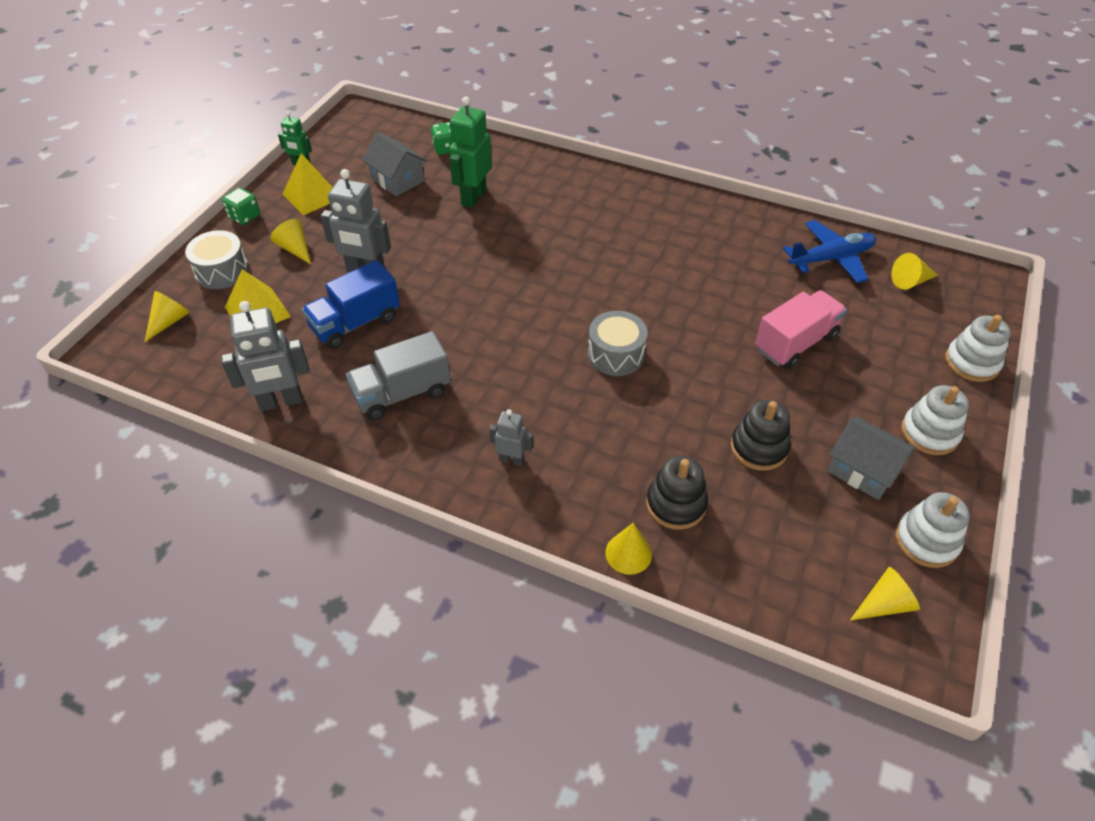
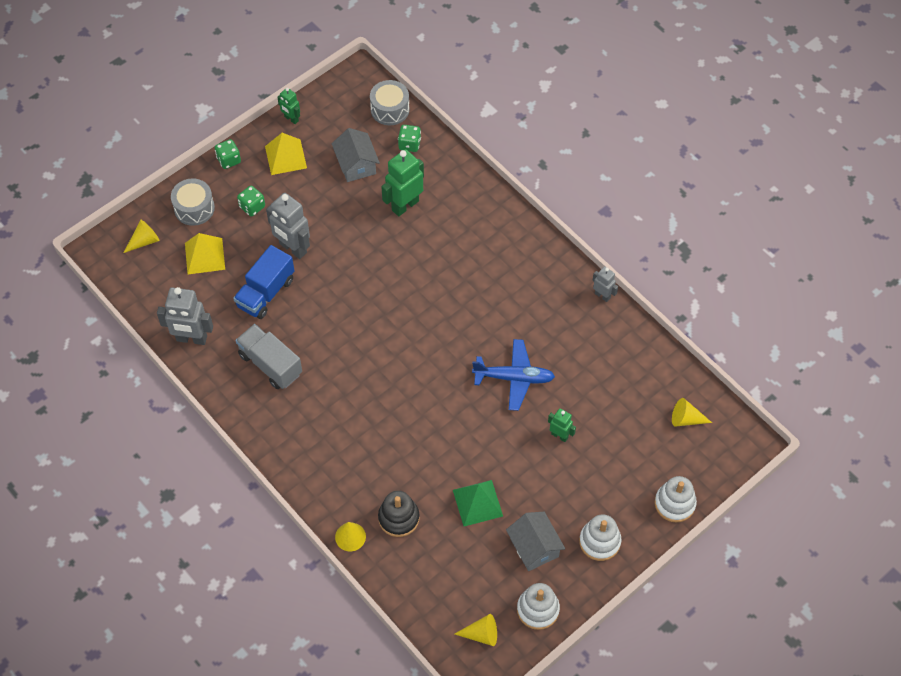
camera: 25 degrees right, 10 degrees up
(295, 249) = (252, 207): yellow cone -> green dice
(355, 323) = (265, 293): blue truck -> blue truck turned 45 degrees counterclockwise
(402, 393) = (270, 364): grey truck -> grey truck turned 45 degrees clockwise
(512, 460) = (315, 443): grey robot -> grey robot (602, 295)
(616, 354) = (428, 392): grey drum -> grey drum (390, 109)
(759, 447) = (477, 503): black stacking toy -> green pyramid
(795, 343) = (559, 435): pink truck -> green robot
(831, 258) = (641, 374): blue plane -> blue plane (514, 378)

